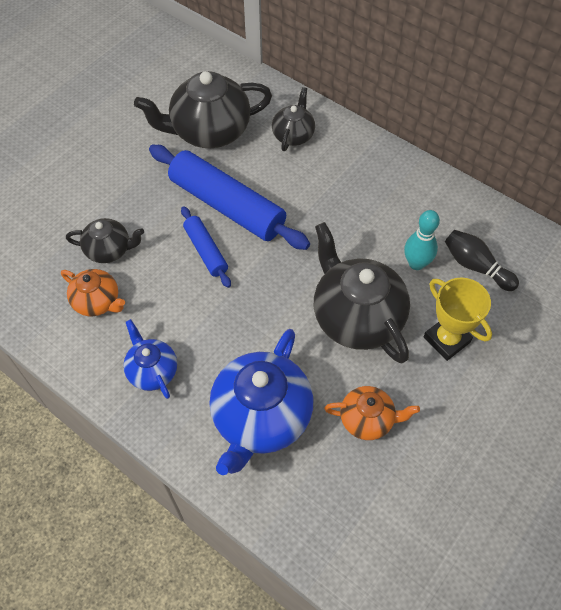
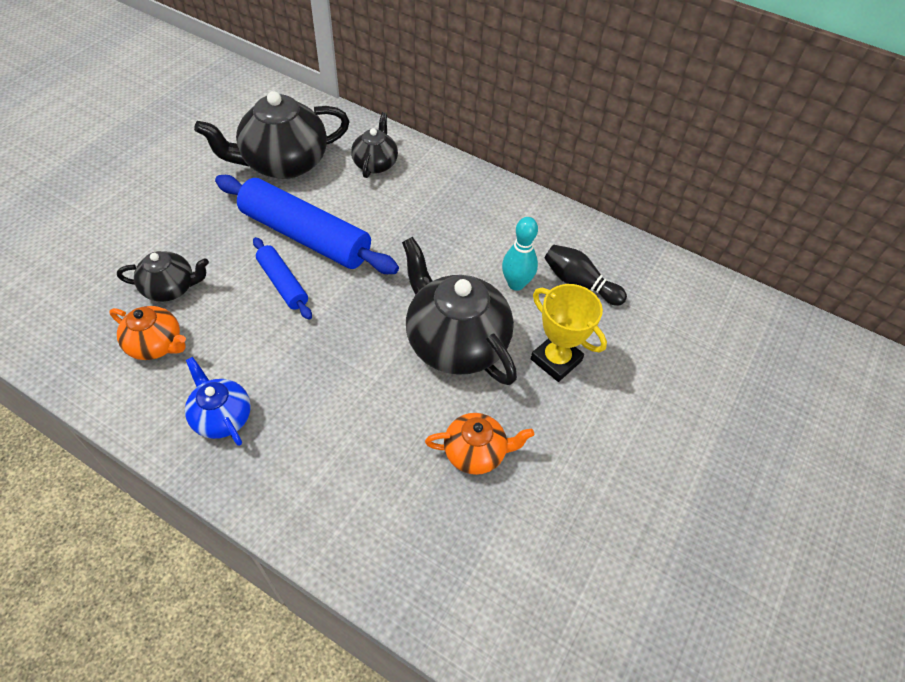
camera: 10 degrees left, 5 degrees down
(261, 417) = (352, 460): blue teapot -> none

